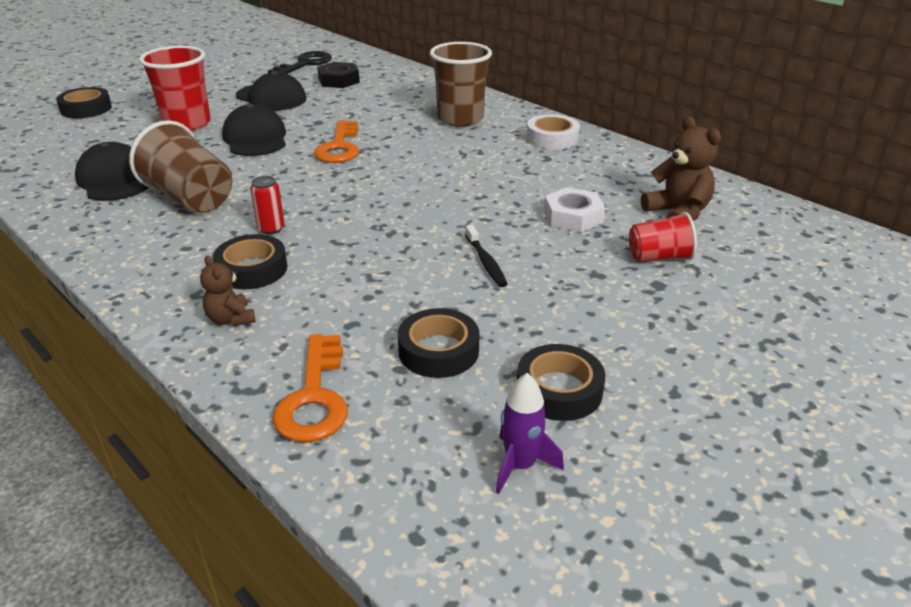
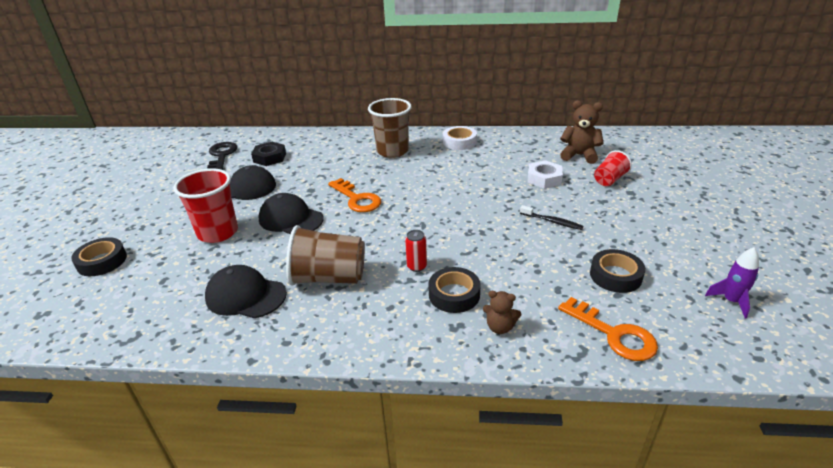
camera: 40 degrees left, 0 degrees up
(559, 390) = (685, 261): black tape -> none

